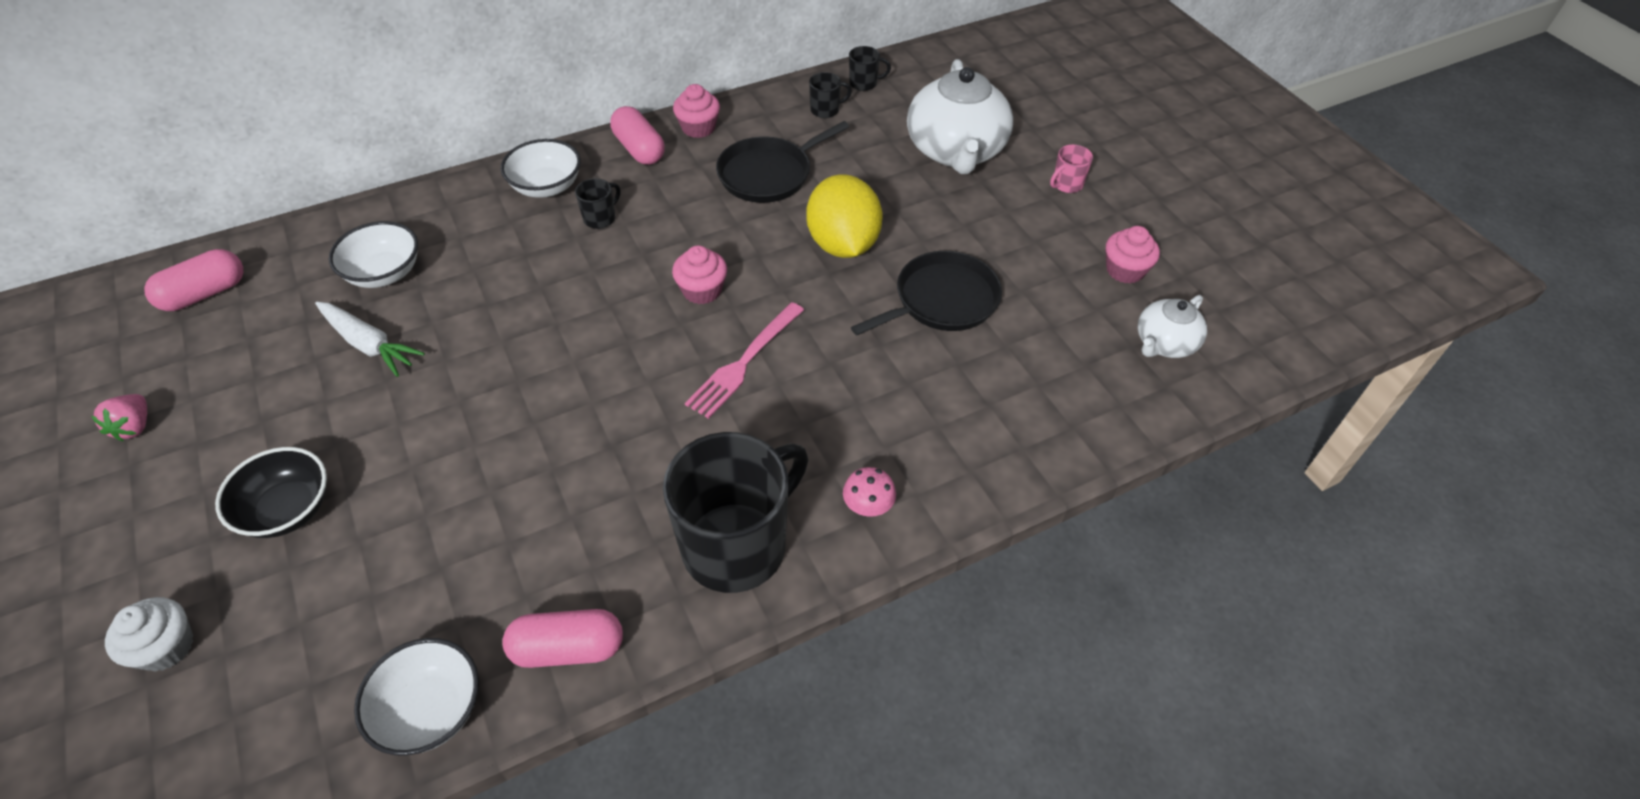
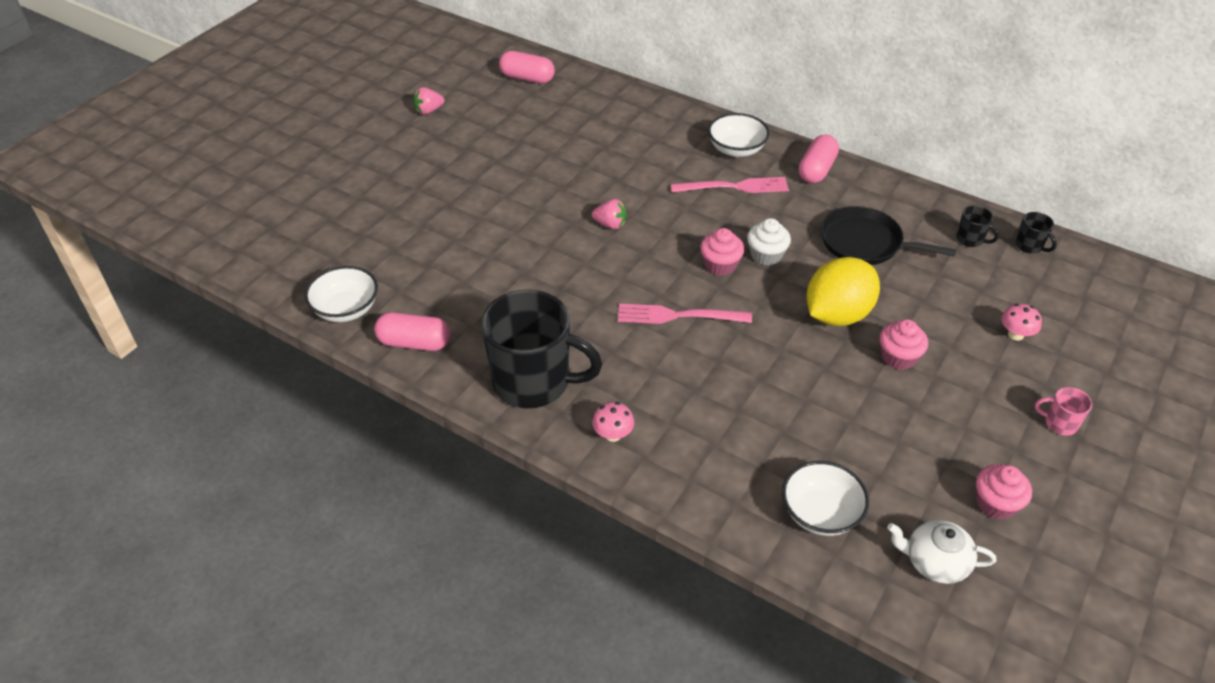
camera: 60 degrees right, 5 degrees down
(166, 647) = (321, 199): white cupcake -> white cupcake (766, 255)
(287, 510) = (421, 190): black bowl -> none
(369, 344) = (547, 153): white carrot -> none
(384, 273) = (601, 128): white bowl -> white bowl (820, 513)
(553, 348) = (610, 224): none -> pink strawberry
(568, 649) = (414, 343): pink capsule -> pink capsule turned 45 degrees counterclockwise
(600, 218) = (734, 187): black mug -> pink fork
(698, 128) = (870, 186): pink cupcake -> pink cupcake (898, 357)
(941, 300) = (838, 395): black pan -> none
(955, 151) = (1015, 334): white teapot -> pink mushroom

